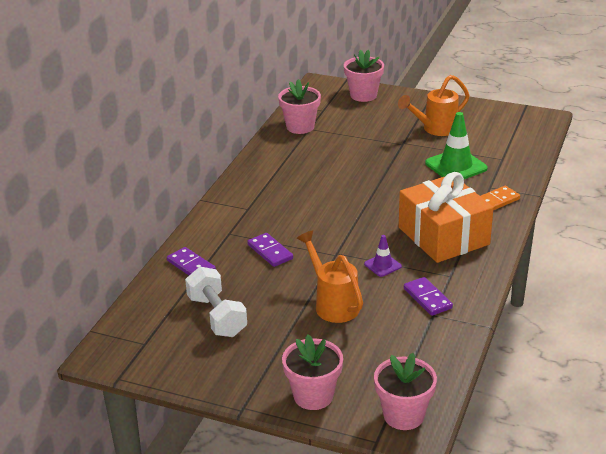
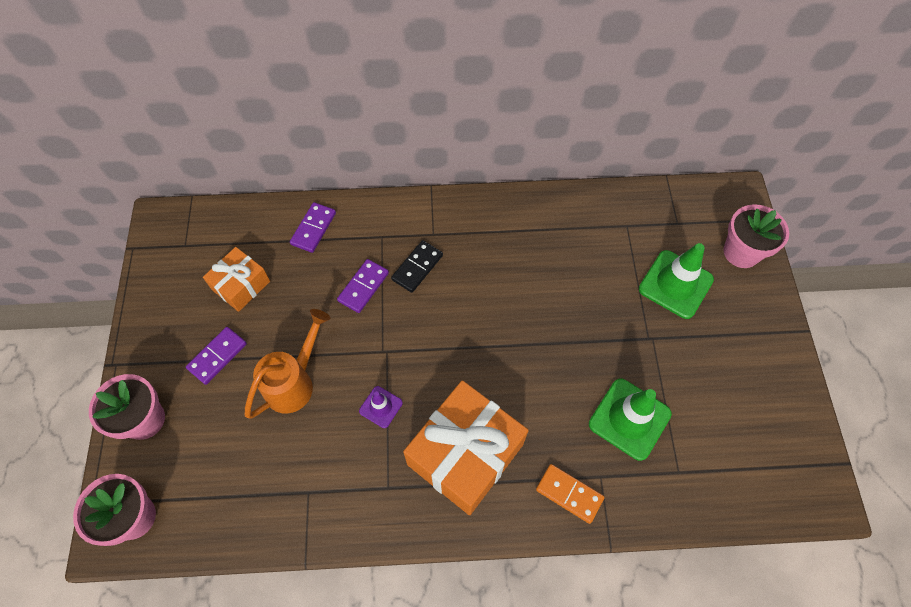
camera: 65 degrees right, 30 degrees up
(217, 316) = (241, 285): white dumbbell -> orange gift
(272, 222) = (417, 267): none -> black domino
(300, 127) = (625, 215): pink flower pot -> none
(369, 123) = (675, 284): none -> green traffic cone
(427, 298) = (335, 476): purple domino -> purple domino (217, 356)
(435, 129) = (706, 364): orange watering can -> none

